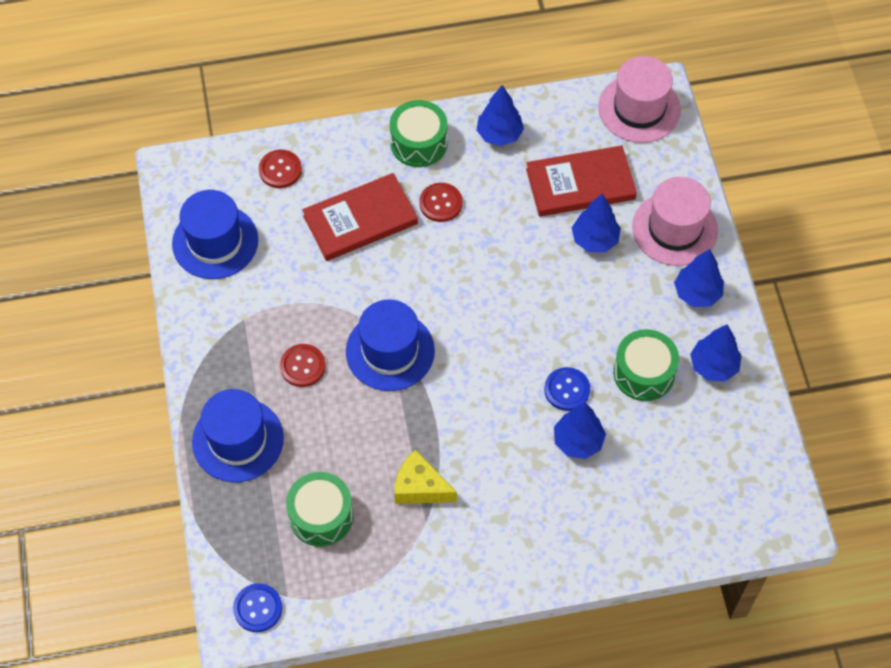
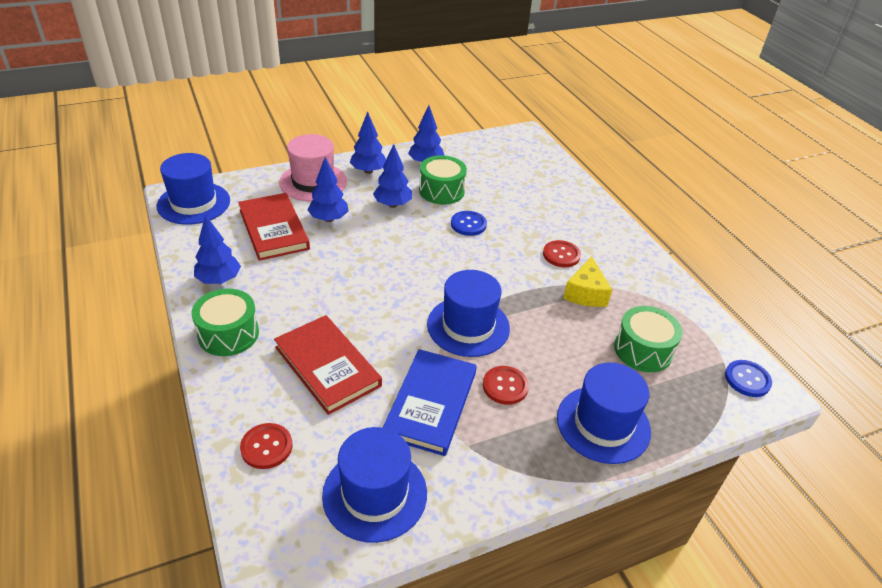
camera: 105 degrees left, 20 degrees down
(296, 298) = (430, 404): none -> blue book
(440, 203) = (301, 310): red button -> red button (561, 255)
(578, 441) = (508, 217): blue tree -> blue tree (392, 204)
(639, 108) = (194, 203): pink hat -> blue hat

